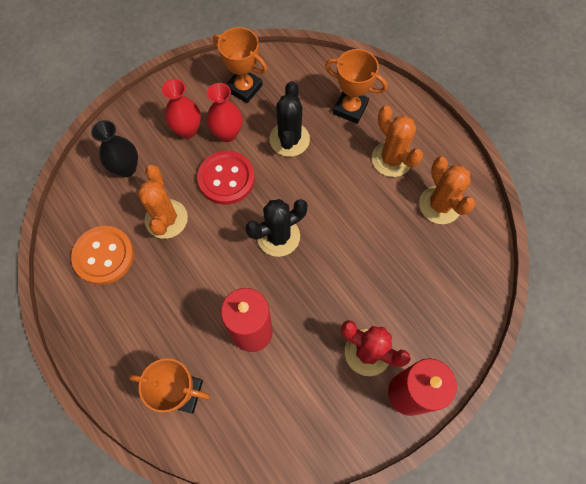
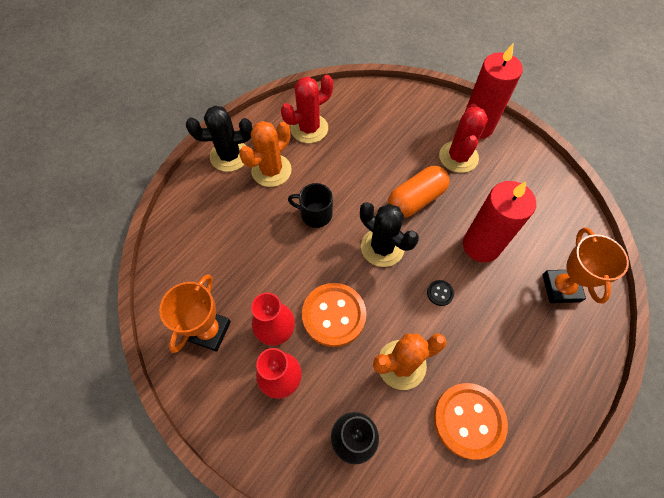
camera: 105 degrees left, 5 degrees down
(216, 272) = (440, 293): none -> black button
(226, 178) = (334, 315): red button -> orange button
(289, 139) = (269, 264): black cactus -> black cactus (229, 156)
(323, 285) = (416, 199): none -> orange capsule
(331, 187) = (315, 214): none -> black mug
(350, 108) = (219, 216): orange trophy -> none
(440, 205) = (309, 128): orange cactus -> red cactus

